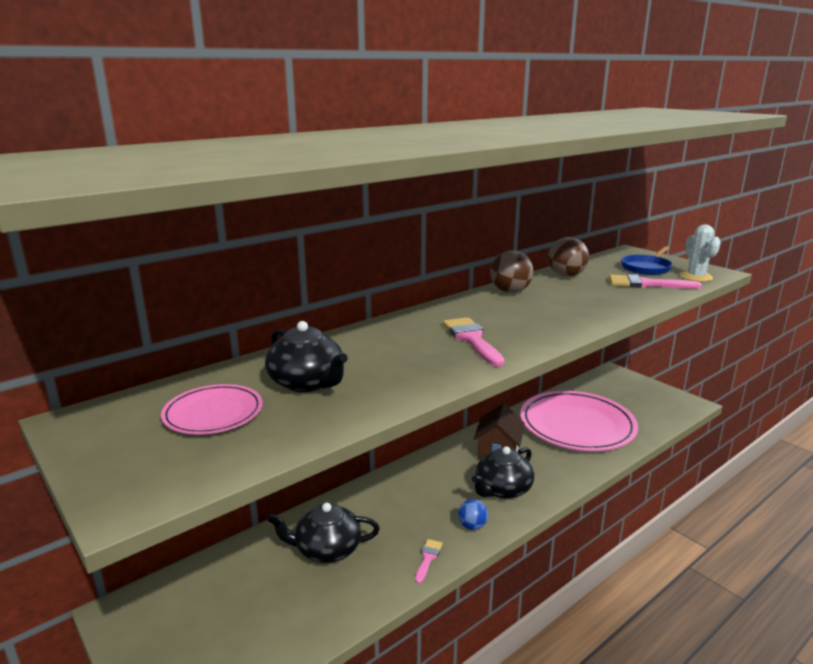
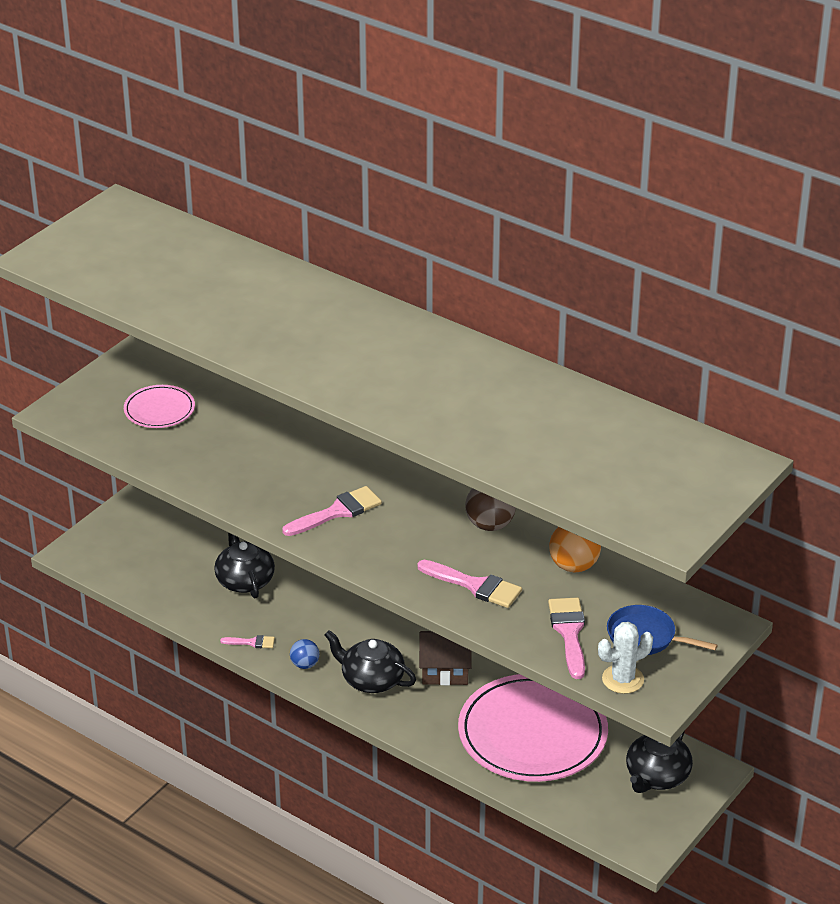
camera: 75 degrees right, 15 degrees up
(307, 383) = (219, 439): black teapot -> black teapot (657, 776)
(566, 275) = (574, 566): brown ball -> orange ball
(590, 303) = (475, 586): none -> pink brush

